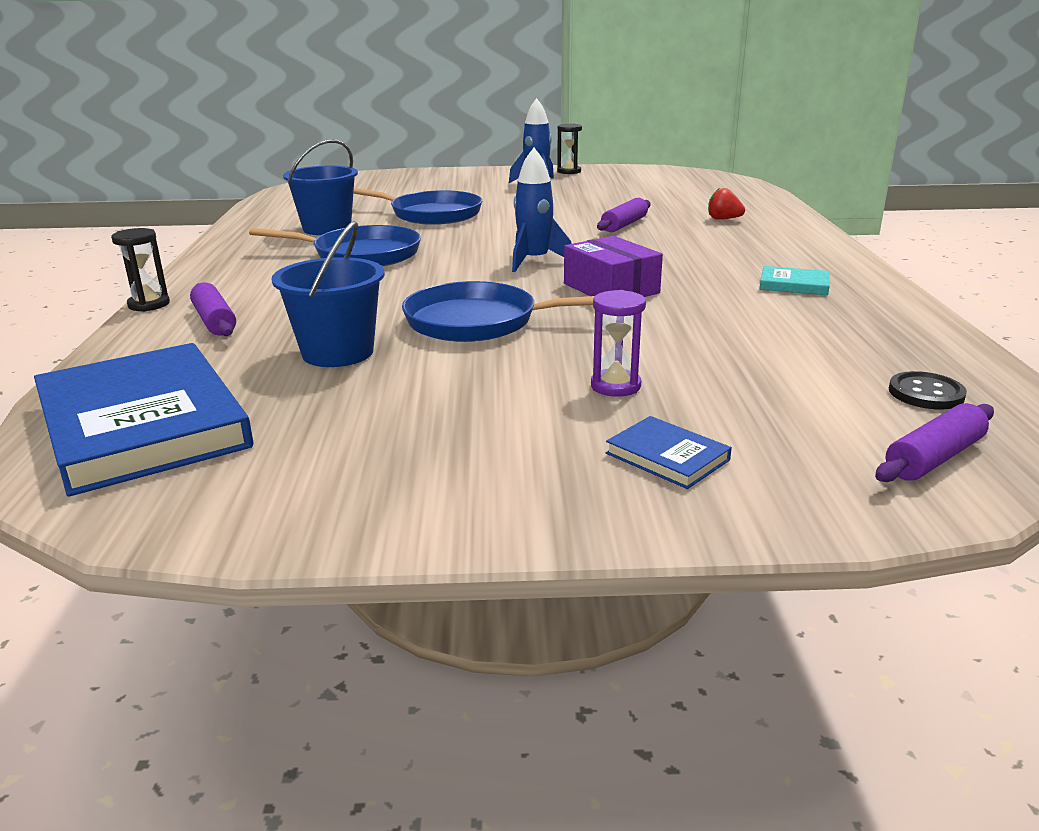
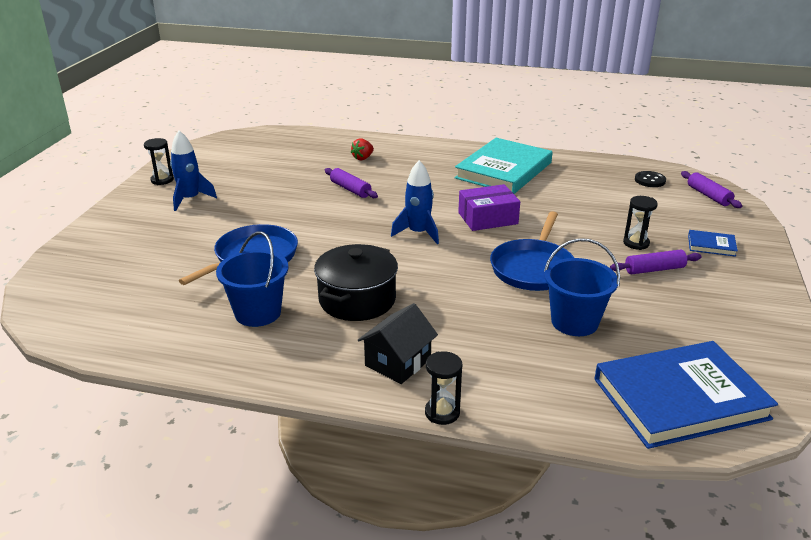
camera: 75 degrees left, 5 degrees up
(215, 321) = (497, 374): purple rolling pin -> purple rolling pin (654, 269)
(241, 280) = (398, 362): none -> black house
(361, 255) = (357, 300): blue pan -> black pot
(615, 386) = (636, 243): purple hourglass -> black hourglass
(667, 457) = (711, 245): blue book -> blue book turned 45 degrees clockwise
(794, 285) = (503, 170): turquoise book -> turquoise book, size x2.37

